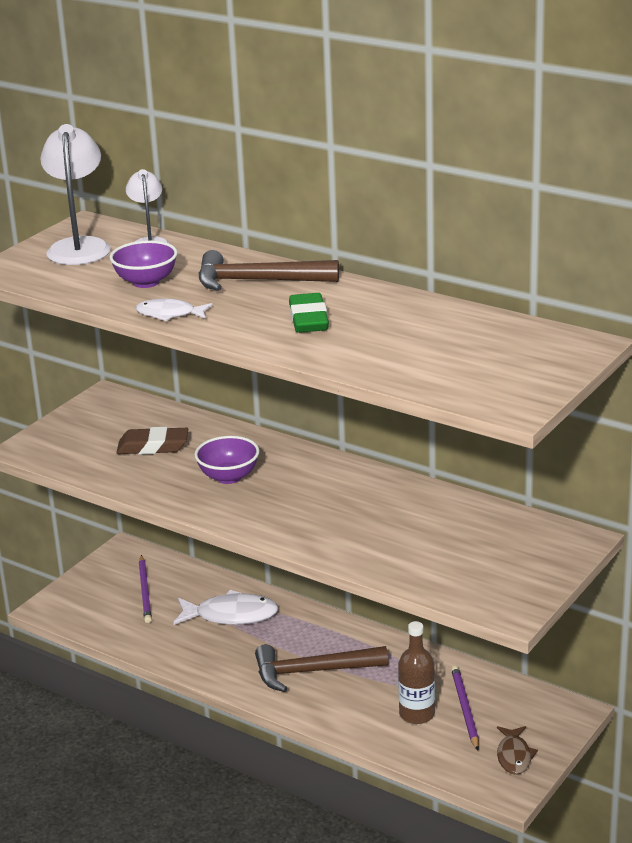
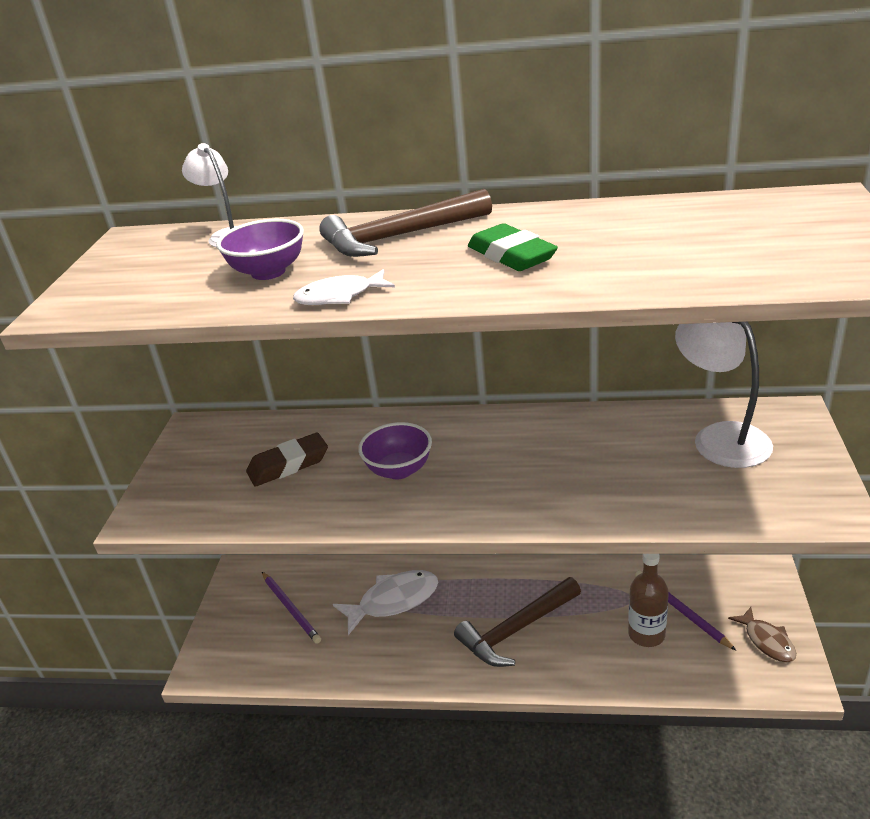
camera: 25 degrees left, 5 degrees up
(79, 246) = (144, 260): white lamp -> white lamp (720, 437)

